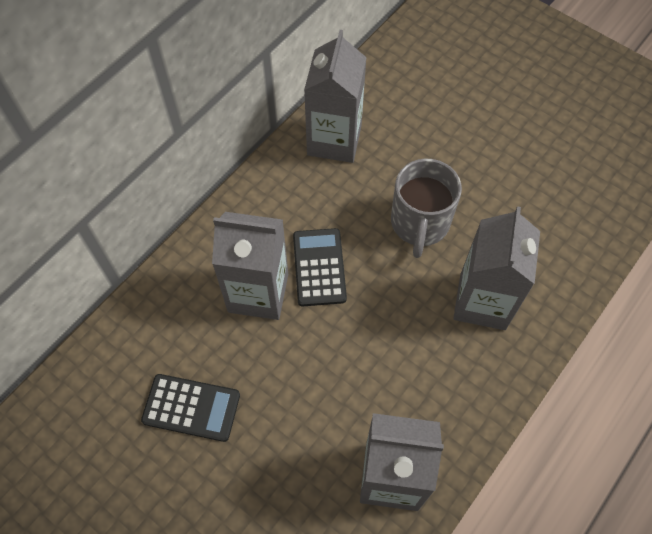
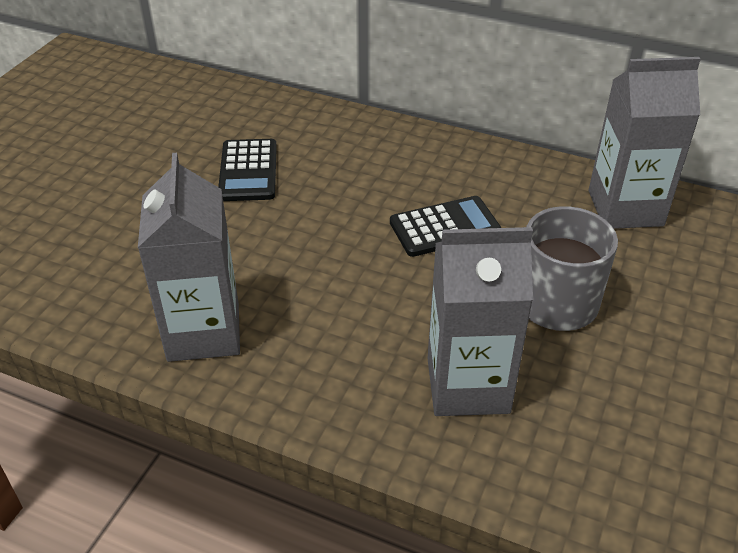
camera: 75 degrees right, 20 degrees down
(258, 292) = (392, 189): grey carton -> none

